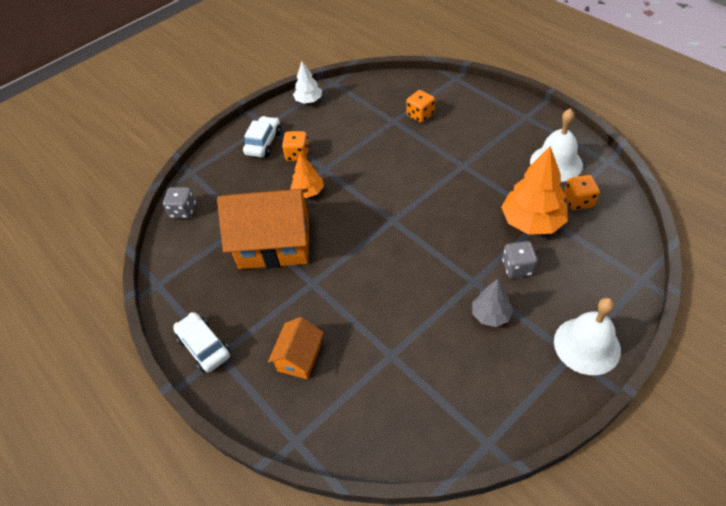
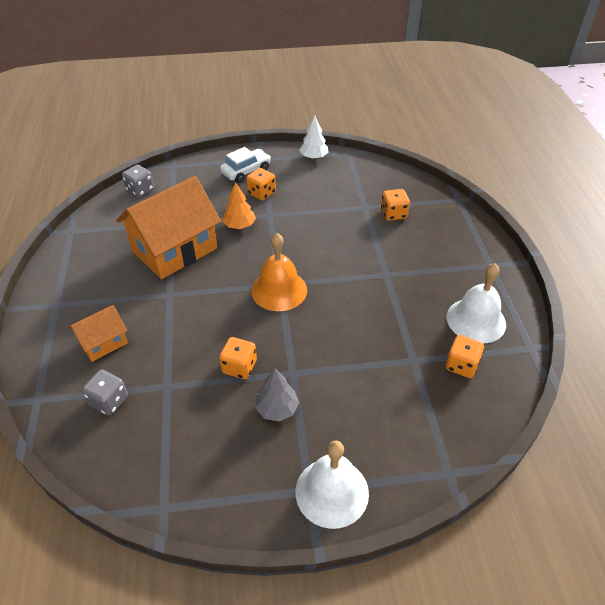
camera: 30 degrees right, 5 degrees down
(204, 347) = (53, 292): white car -> none
(274, 244) = (174, 249): orange house -> orange house turned 75 degrees counterclockwise
(397, 225) = (279, 290): none -> orange bell
(430, 303) = (239, 367): none -> orange dice
(517, 268) = (342, 386): grey dice -> grey dice (109, 401)
(532, 222) = (397, 356): orange tree -> none

